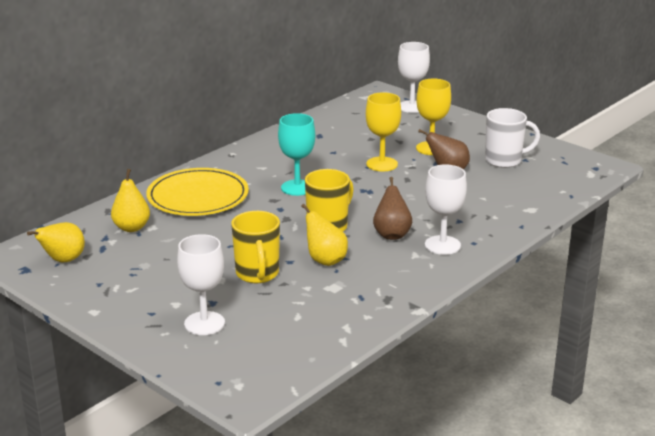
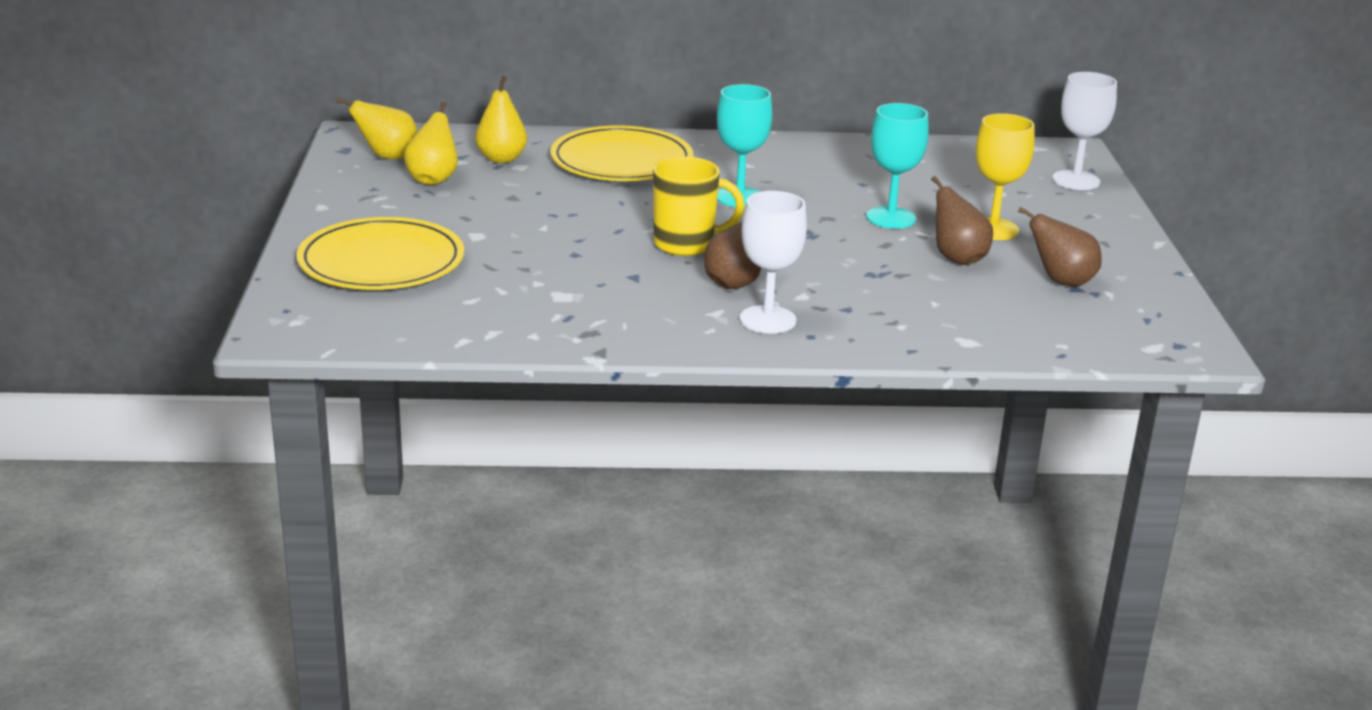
camera: 45 degrees right, 0 degrees up
(204, 323) = (381, 261): white goblet -> yellow plate
(257, 274) = (519, 249): yellow mug -> none
(325, 260) = (610, 270): yellow pear -> yellow pear (433, 179)
(382, 164) = (891, 218): yellow goblet -> turquoise goblet
(504, 161) = (1061, 281): white mug -> brown pear

